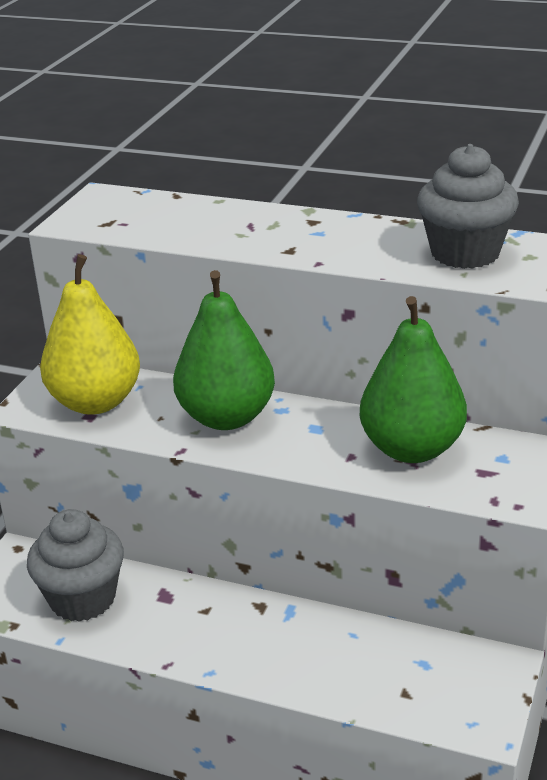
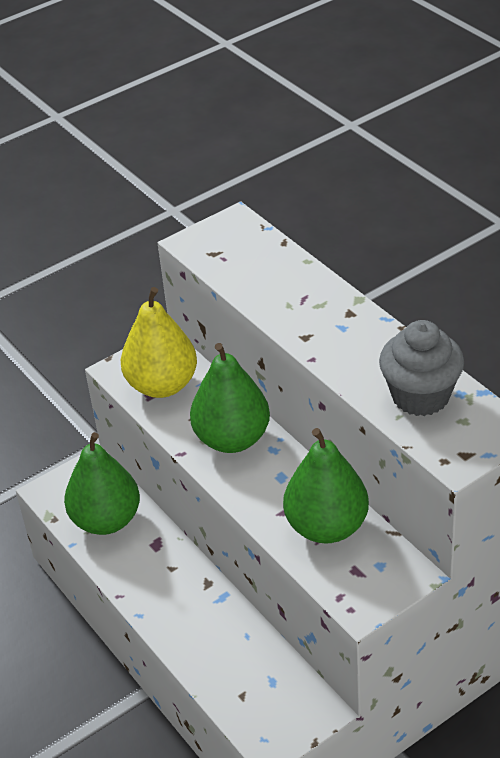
camera: 35 degrees right, 10 degrees up
(82, 598) = (106, 520): grey cupcake -> green pear

